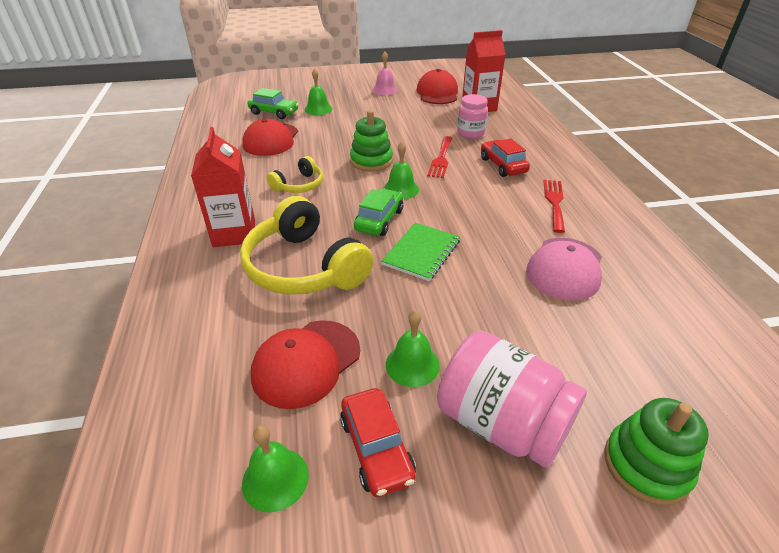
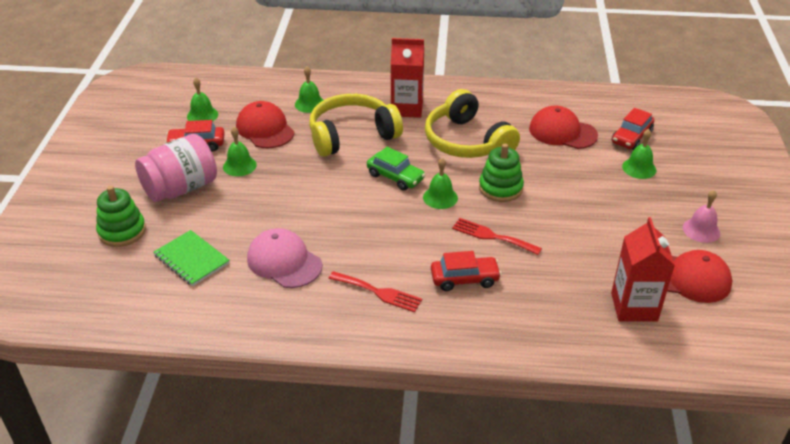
camera: 105 degrees right, 0 degrees up
(226, 327) = (309, 104): none -> green bell
(274, 112) = (631, 137): green car -> red car
(299, 185) = (467, 142): yellow headphones -> yellow headphones, size x1.91
(421, 253) = (342, 190): green notebook -> green notebook (191, 259)
(470, 133) = (550, 275): pink jar -> none

